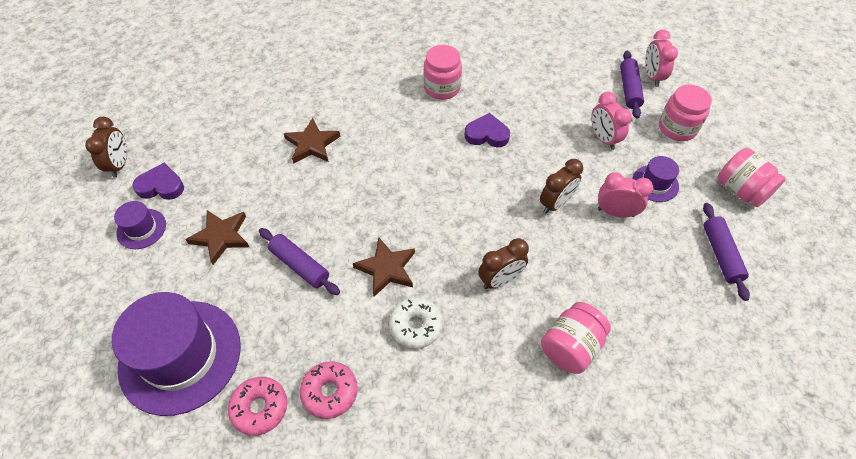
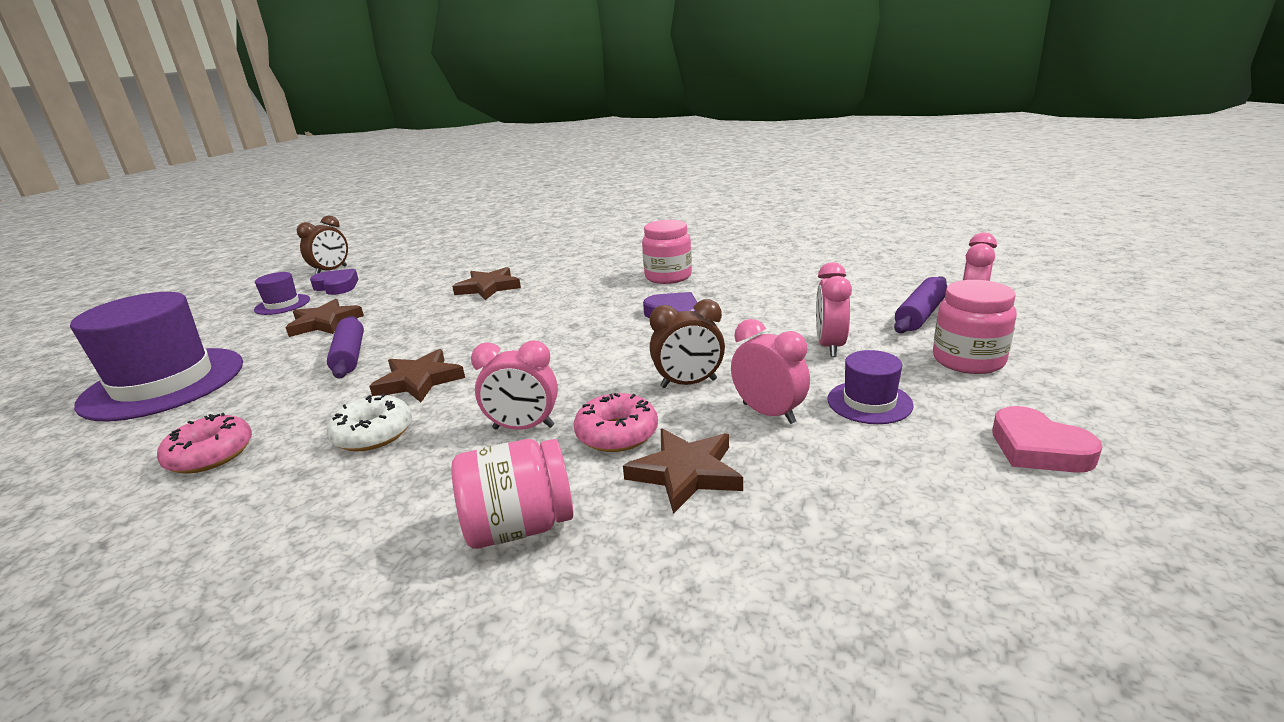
camera: 35 degrees right, 30 degrees down
(260, 408) = (142, 441): pink donut -> pink donut (617, 434)
(500, 280) = (523, 427): brown clock -> pink clock
(613, 275) = (685, 473): none -> brown star
(721, 254) = (917, 513): purple rolling pin -> none
(741, 190) = (1038, 448): pink jar -> pink heart

